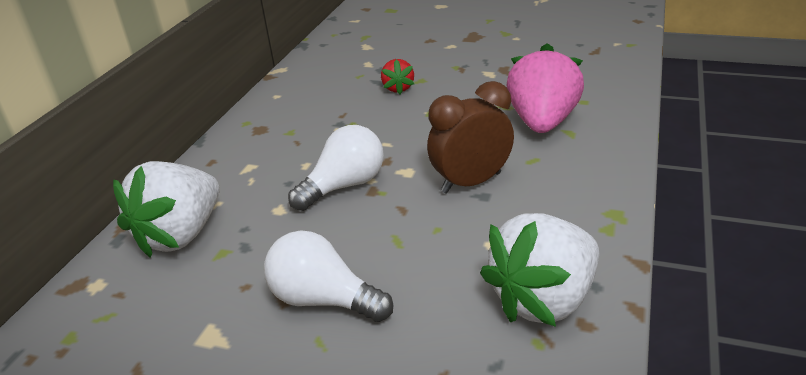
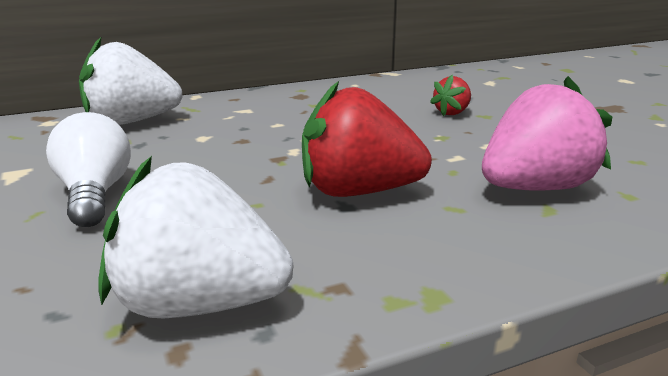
camera: 45 degrees right, 10 degrees down
(344, 186) = (268, 146): white light bulb -> none
(471, 182) = (358, 192): brown clock -> red strawberry

